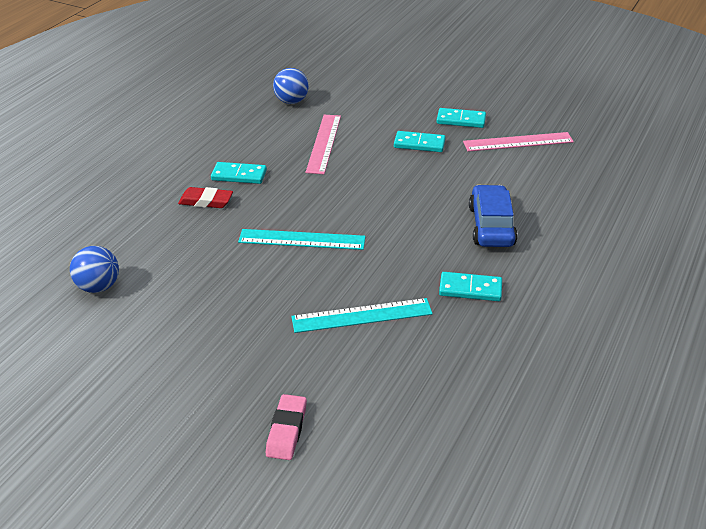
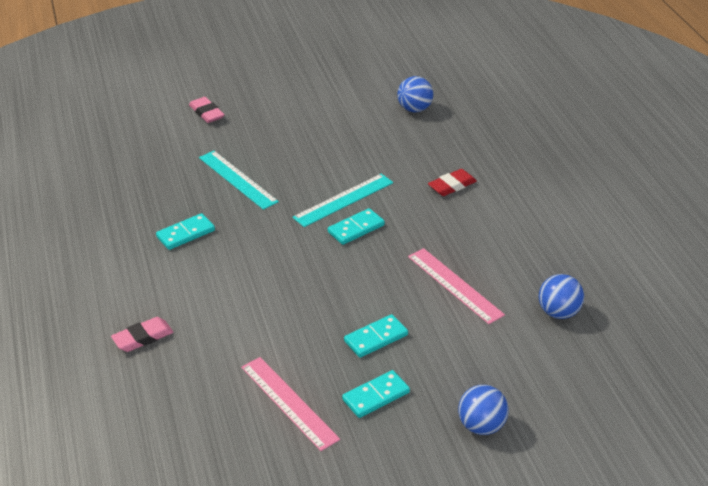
camera: 135 degrees right, 0 degrees up
(239, 175) = (467, 217): turquoise domino -> turquoise domino (356, 229)
(362, 315) = (237, 179): turquoise ruler -> turquoise ruler turned 75 degrees counterclockwise
(422, 84) = (481, 426): none -> blue ball
(491, 226) = (220, 291): blue car -> none
(518, 142) = (289, 402): pink ruler -> pink ruler turned 75 degrees counterclockwise
(585, 226) = (143, 338): none -> pink eraser

